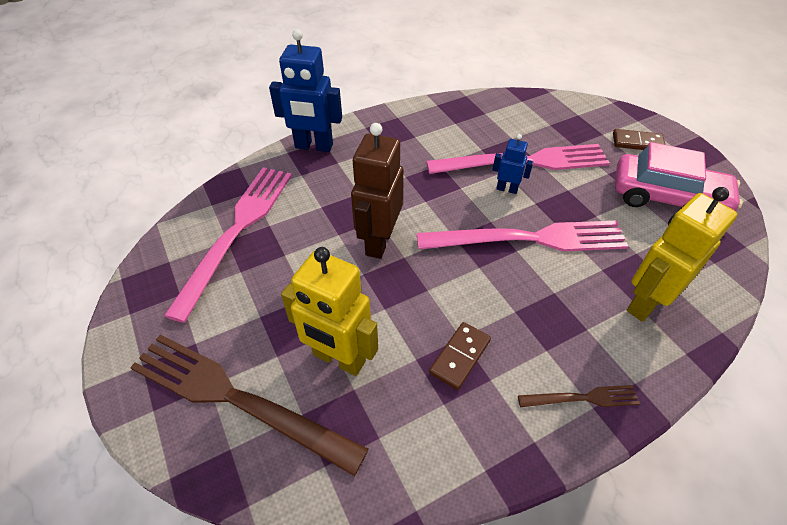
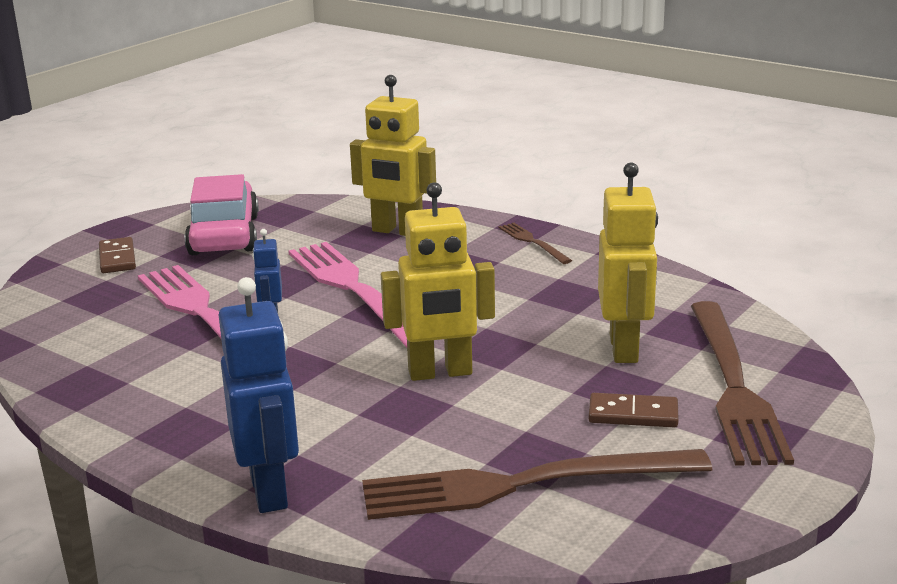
camera: 115 degrees left, 25 degrees down
(237, 232) = (523, 484): pink fork -> brown fork
(379, 241) = (440, 373): brown robot -> yellow robot
(460, 356) = (550, 294): brown domino -> brown domino (633, 414)

